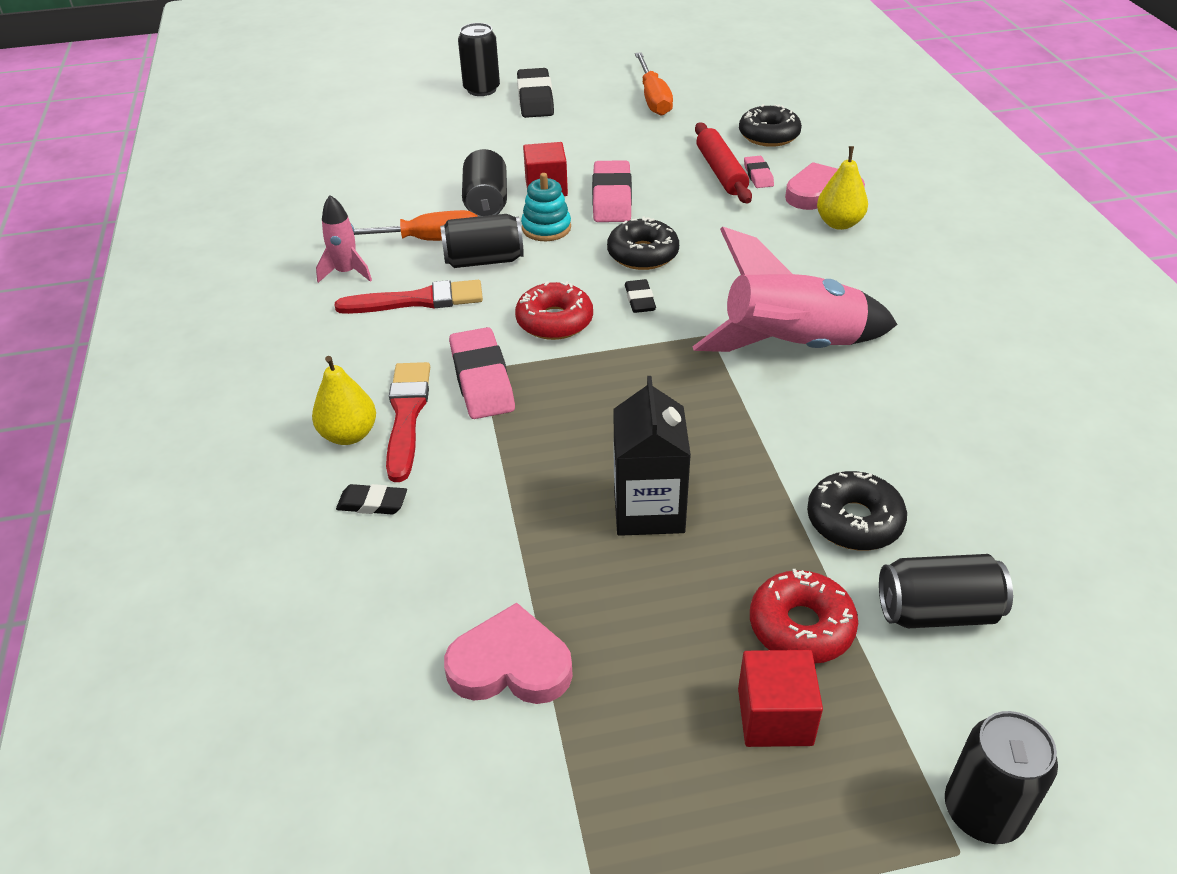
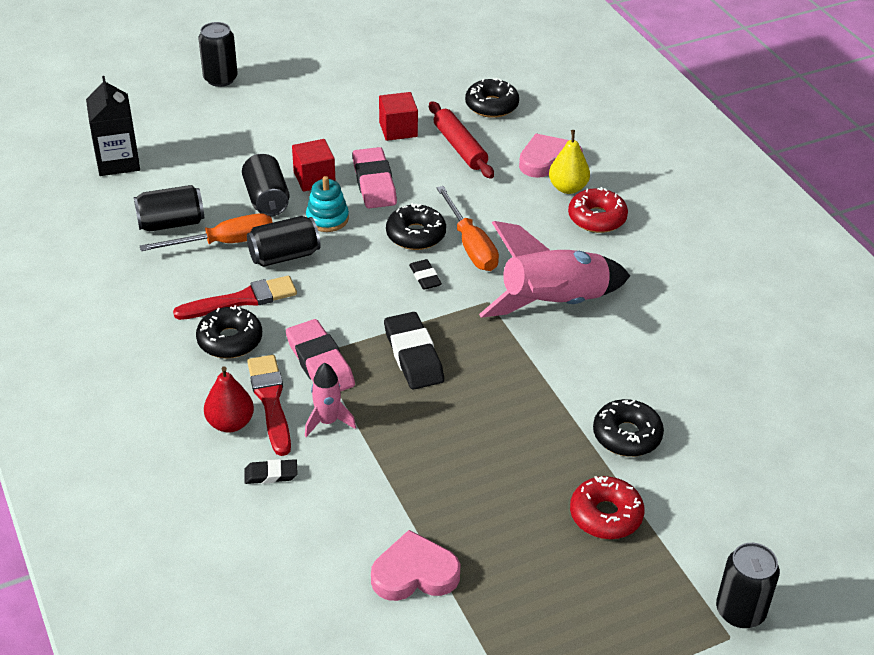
camera: 15 degrees left, 0 degrees up
(346, 272) = (169, 281): pink rocket -> pink rocket (328, 421)
(349, 435) = (230, 423): yellow pear -> red pear
(387, 342) = (230, 340): none -> black donut
(535, 99) = (274, 85): black eraser -> black eraser (413, 355)
(554, 321) = (362, 305): red donut -> red donut (597, 218)
(648, 509) = (479, 448): black carton -> black carton (118, 161)
(653, 98) = (381, 75): orange screwdriver -> orange screwdriver (470, 245)
(758, 175) = (492, 147): pink eraser -> none
(775, 716) = (601, 576): red cube -> red cube (398, 129)
(937, 611) = (693, 491): black can -> black can (171, 223)

